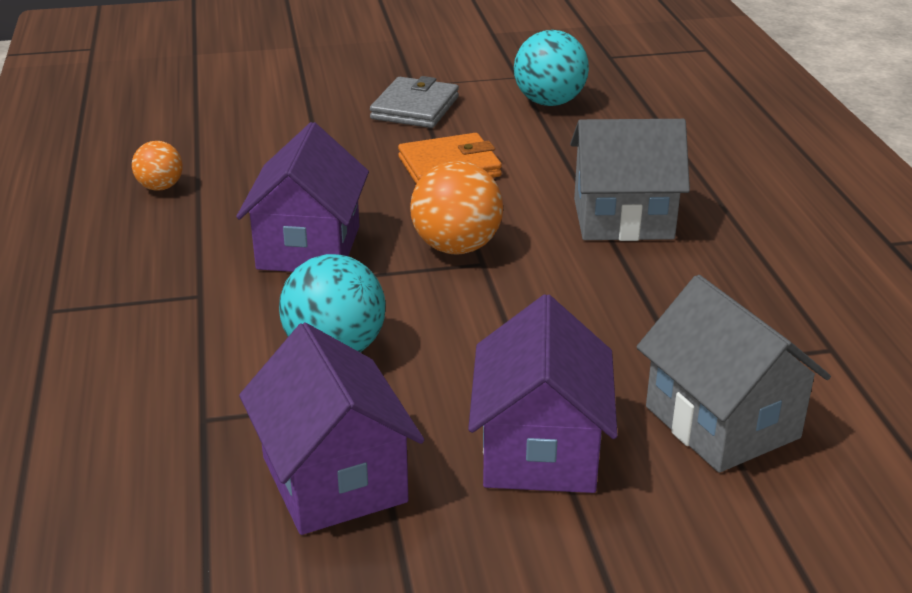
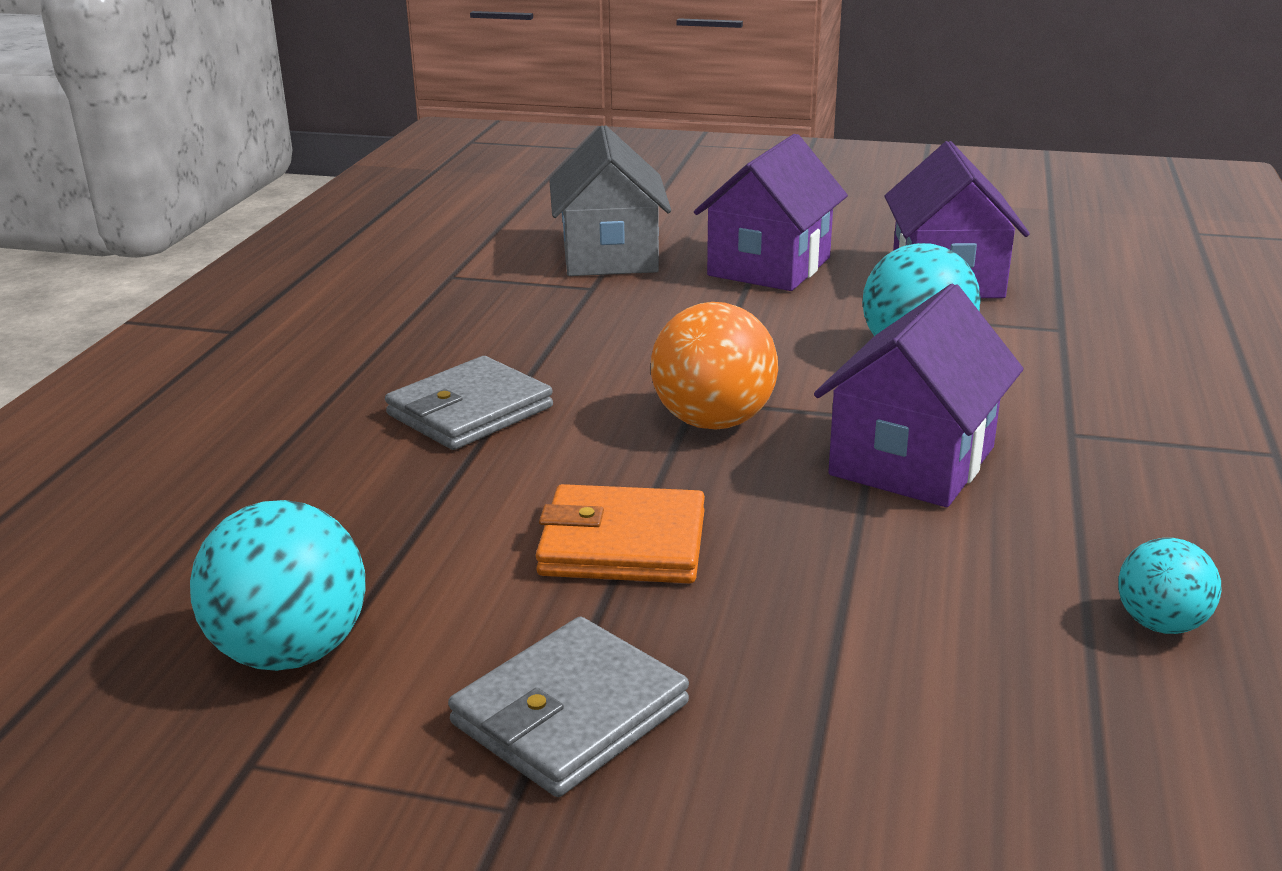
camera: 155 degrees left, 5 degrees down
(160, 187) = (1160, 624): orange ball -> turquoise ball
(623, 219) = (470, 411): grey house -> grey wallet

